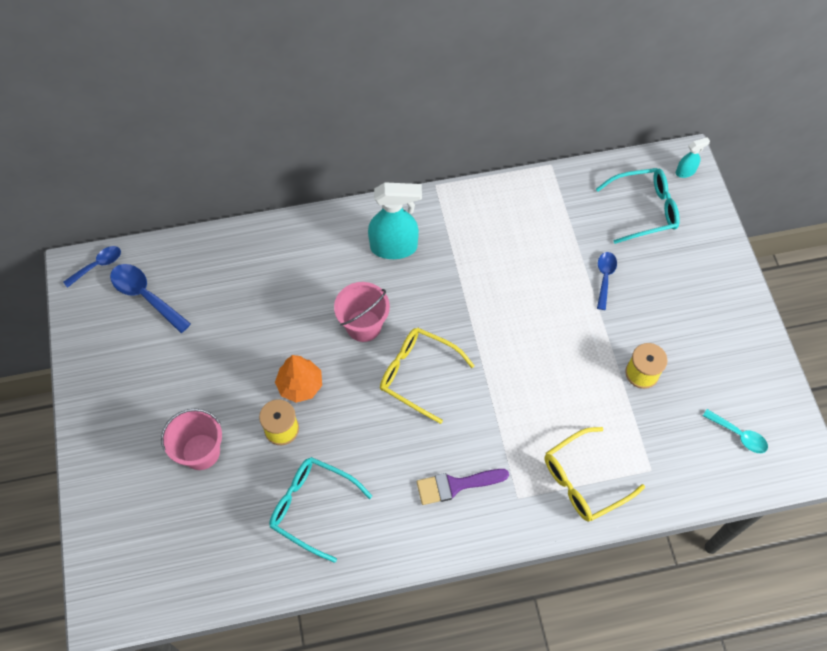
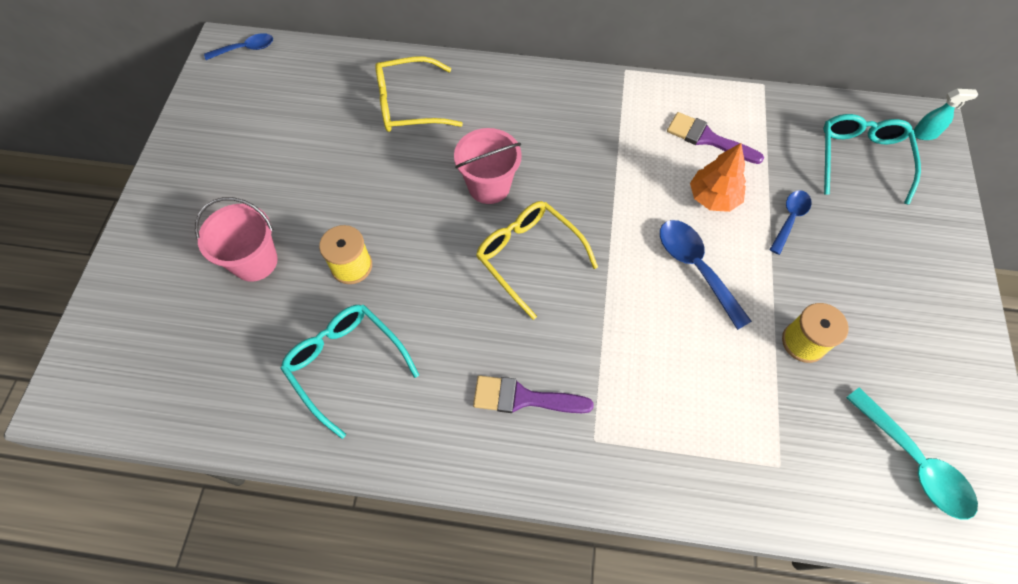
camera: 20 degrees right, 0 degrees up
(145, 296) = (277, 90): blue spoon -> blue spoon (695, 267)
(300, 385) = (393, 226): orange tree -> orange tree (713, 197)
(394, 247) = (556, 117): turquoise spray bottle -> none
(522, 228) = (707, 138): none -> purple brush
(584, 480) = (687, 448): yellow glasses -> yellow glasses (409, 105)
(643, 210) = (860, 160): turquoise glasses -> turquoise glasses turned 90 degrees counterclockwise
(739, 435) = (914, 462): turquoise spoon -> turquoise spoon, size x1.57

